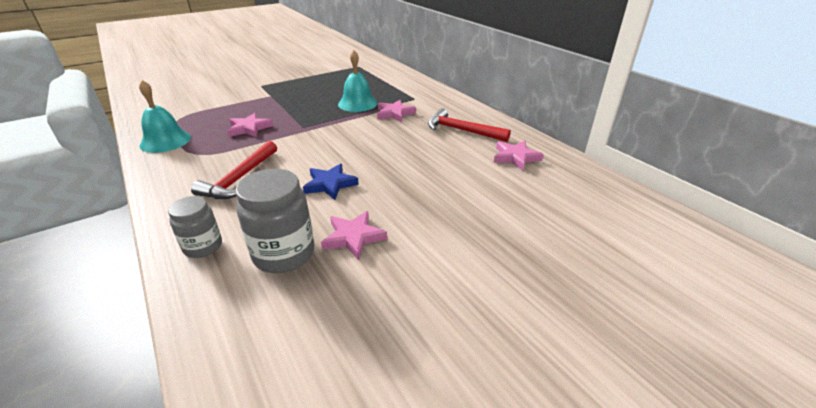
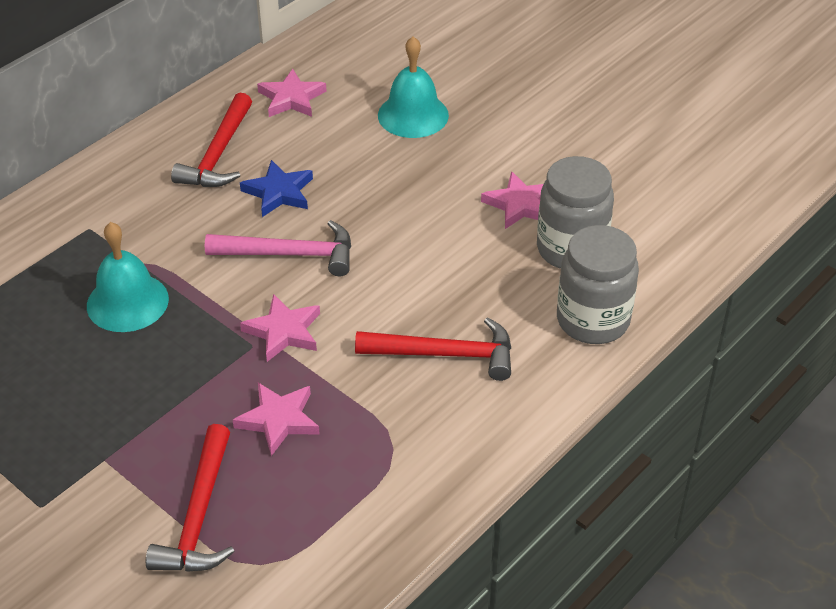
camera: 105 degrees left, 10 degrees up
(165, 141) = (364, 522): turquoise bell -> turquoise bell (413, 115)
(203, 247) = (593, 320): grey jar -> grey jar, size x1.61
(219, 109) = (199, 516): none -> red hammer
(330, 184) = (423, 254): blue star -> blue star (279, 192)
(362, 142) = (290, 254): none -> pink hammer
(394, 113) = (166, 241): pink star -> pink star (283, 331)

